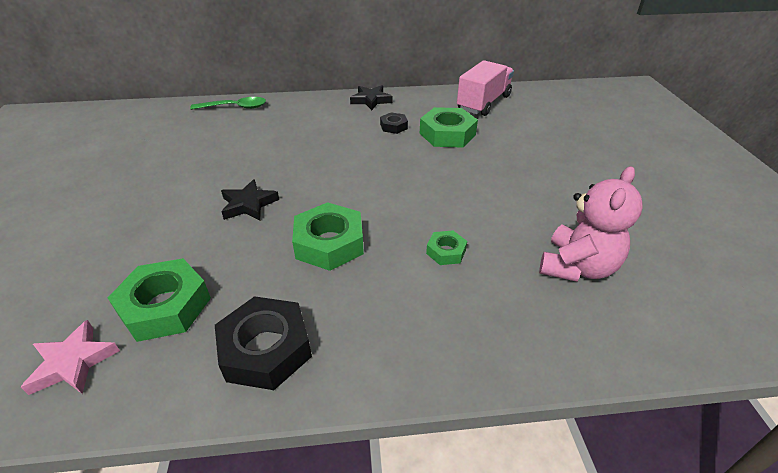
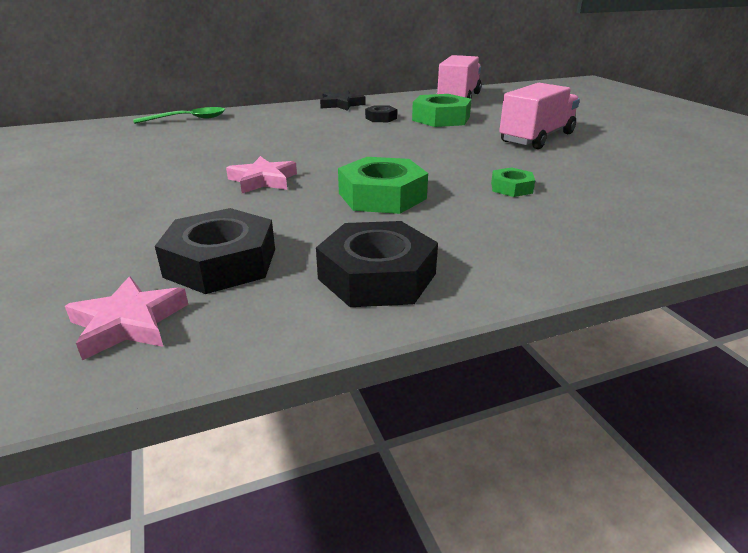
camera: 15 degrees left, 10 degrees down
(165, 306) = (221, 262): green nut -> black nut
(248, 204) = (263, 180): black star -> pink star
(518, 178) = (536, 138): none -> pink truck
(577, 267) = (645, 183): pink teddy bear -> none

